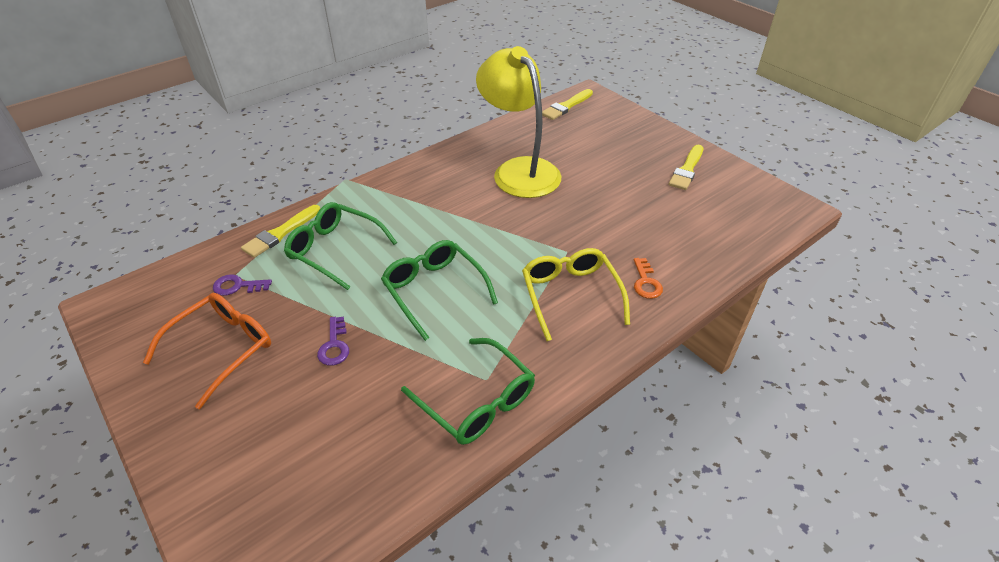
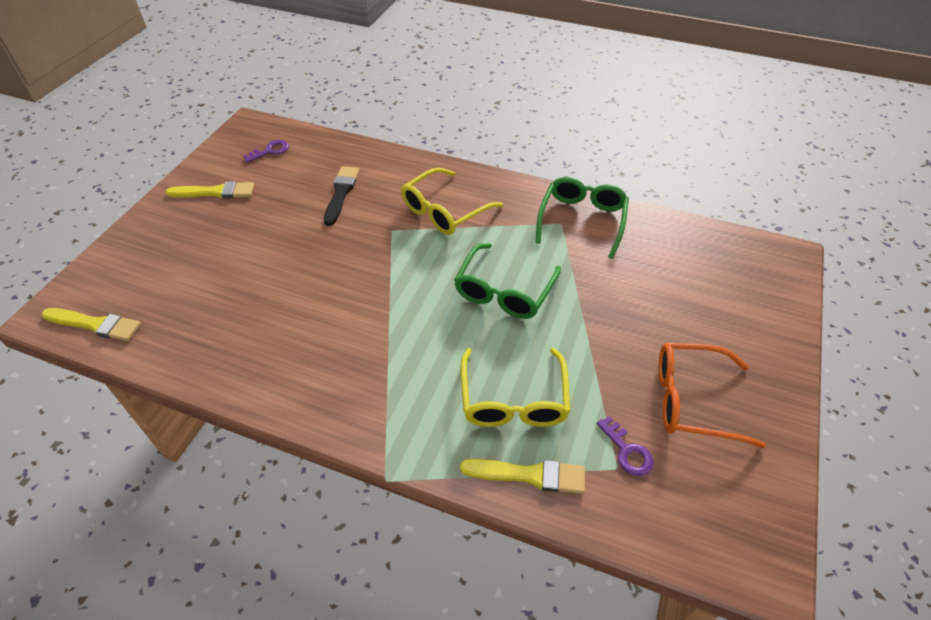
camera: 120 degrees left, 5 degrees up
(334, 346) = (614, 322): purple key -> purple key (270, 151)
(335, 250) = (513, 399): green glasses -> yellow glasses
(519, 170) = (275, 311): yellow lamp -> none
(643, 236) = (341, 193): none -> black brush
(646, 282) = (399, 178): orange key -> none

